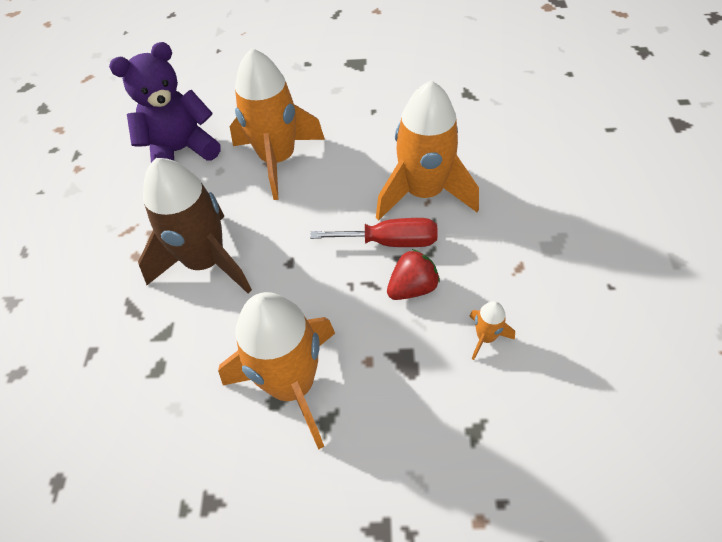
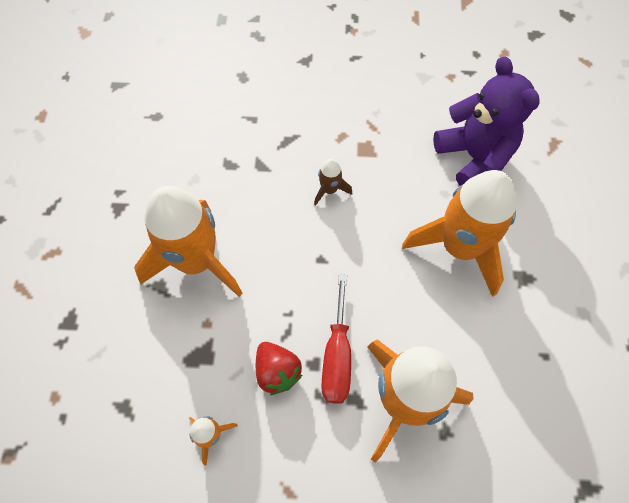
camera: 90 degrees right, 10 degrees up
(206, 262) = (329, 190): brown rocket -> brown rocket, size x0.41

